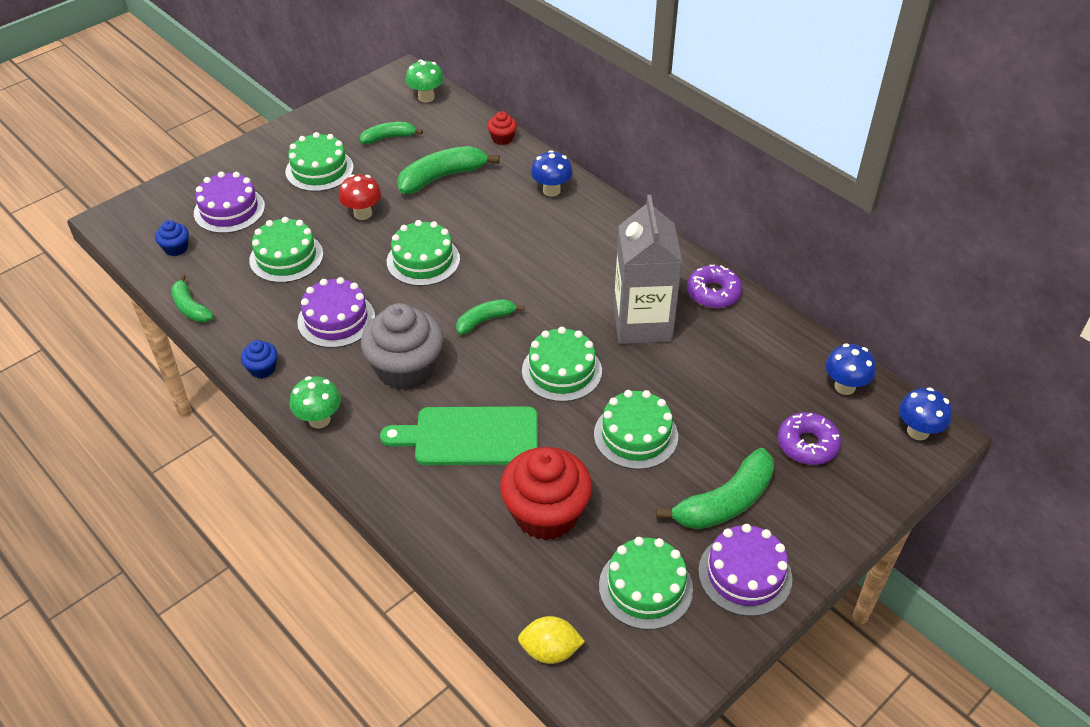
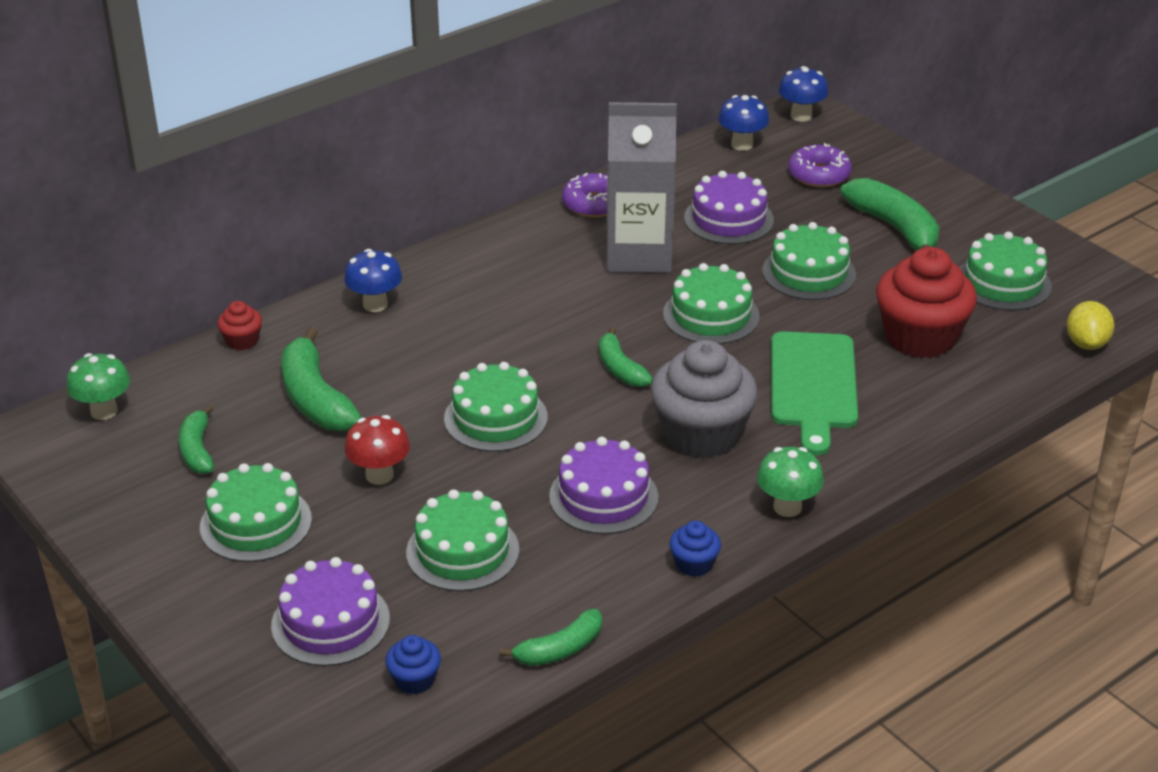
camera: 85 degrees left, 10 degrees down
(745, 574) = (980, 227): purple cake -> purple cake (728, 219)

